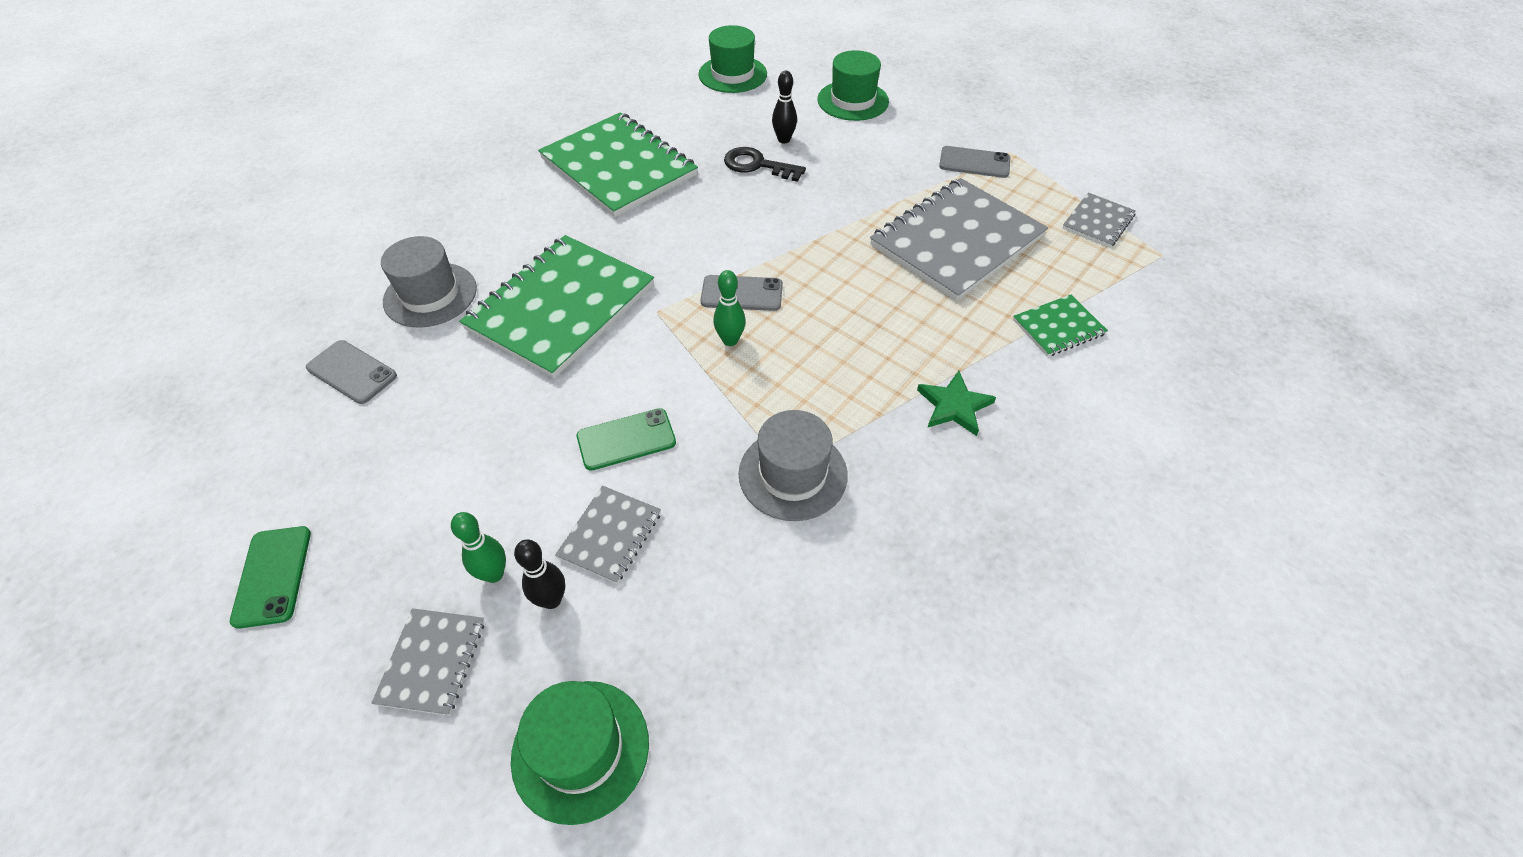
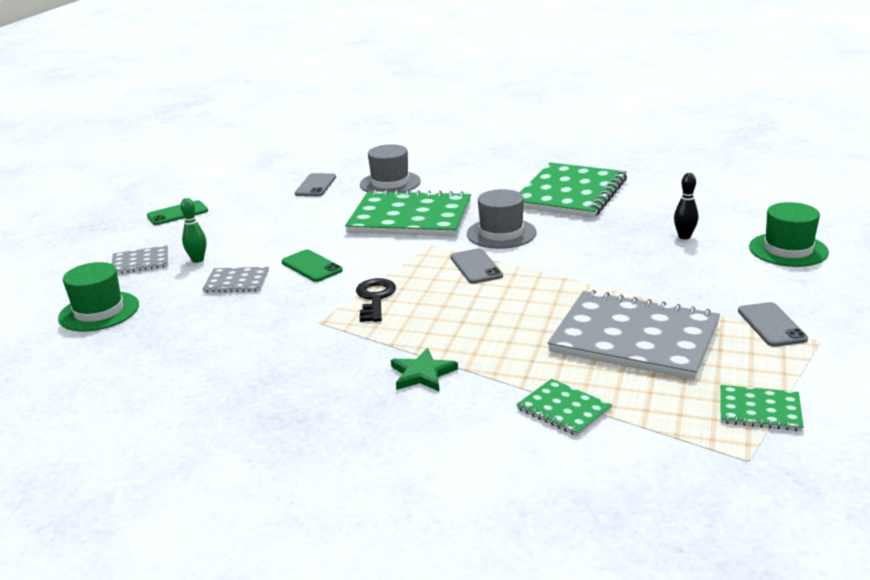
camera: 70 degrees right, 25 degrees down
(551, 600) = (187, 279): black bowling pin -> none
(730, 340) = (424, 274): green bowling pin -> none
(732, 74) = (749, 196): green hat -> none
(757, 165) = (635, 235): black key -> black key (375, 298)
(793, 474) = (314, 325): grey hat -> grey hat (501, 233)
(1098, 222) = (759, 410): grey notebook -> green notebook

